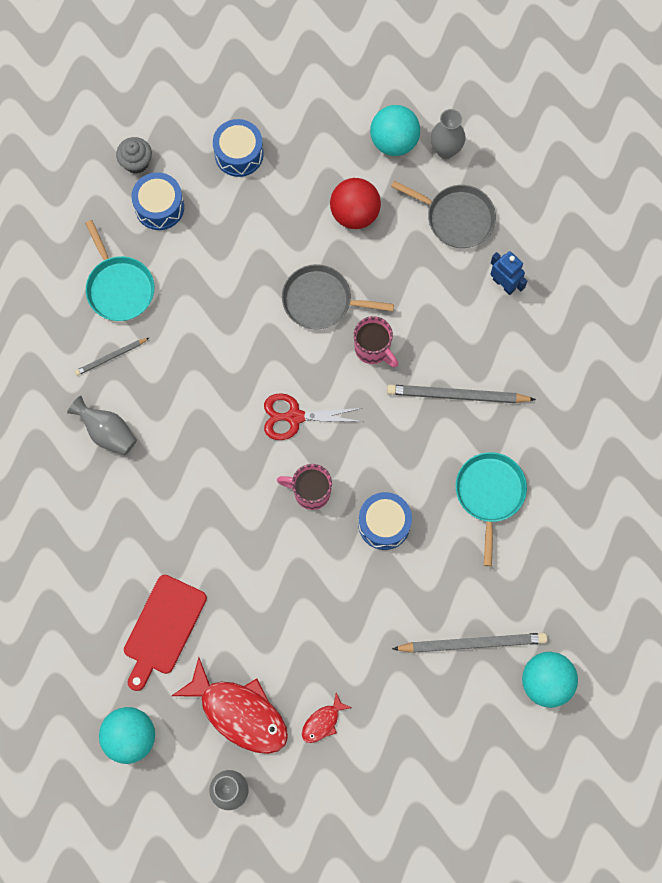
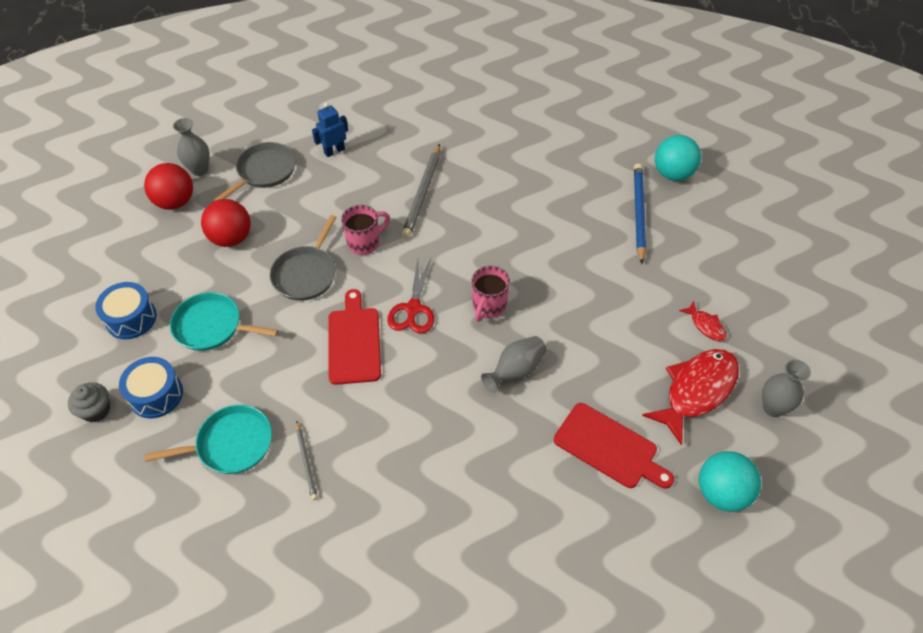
camera: 80 degrees left, 20 degrees down
(107, 432) = (389, 475): grey vase -> grey vase (515, 371)
(245, 368) = (354, 342): none -> red cutting board
(384, 524) = (527, 257): blue drum -> none
(394, 141) = (175, 202): turquoise ball -> red ball
(472, 643) = (638, 213): grey pencil -> blue pencil
(489, 494) = (512, 185): turquoise pan -> turquoise pan (211, 326)

